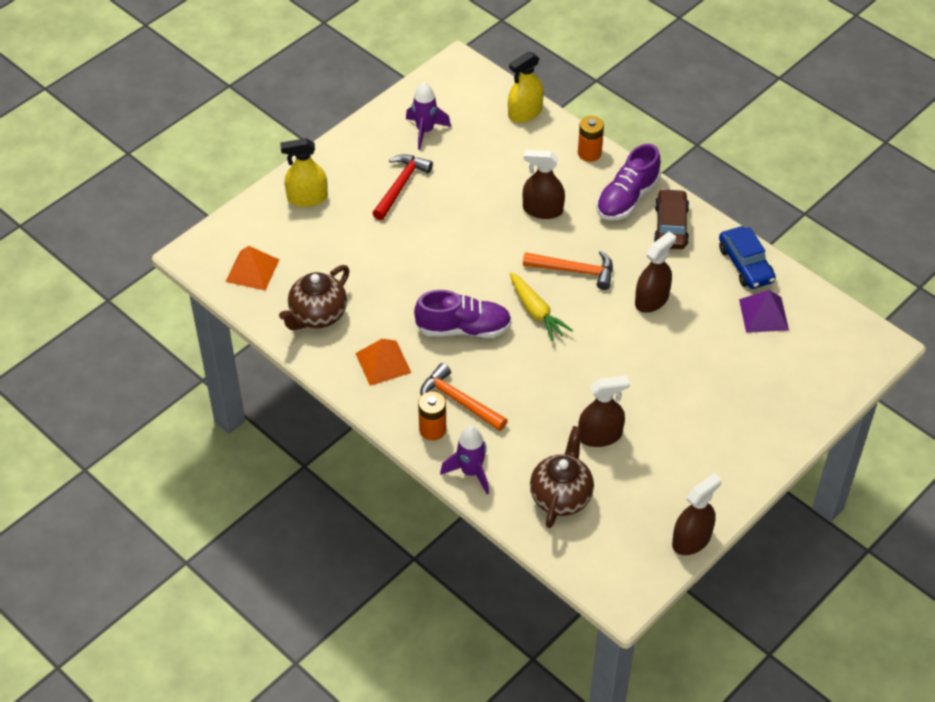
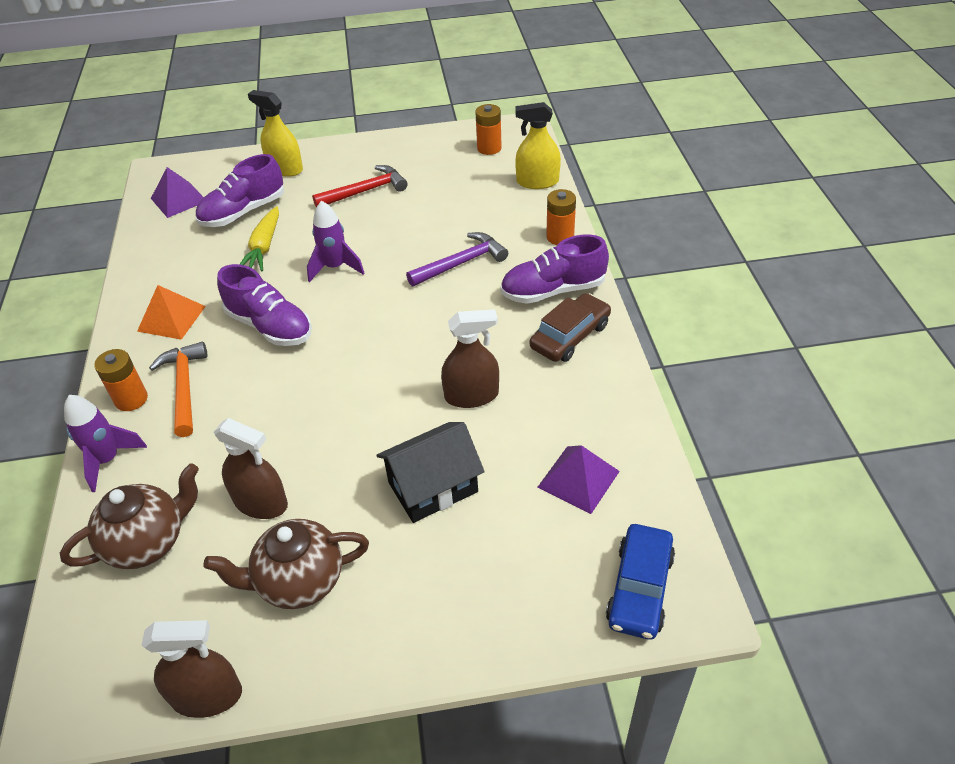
camera: 40 degrees right, 5 degrees down
(252, 270) = (178, 199): orange pyramid -> purple pyramid
(317, 315) = (176, 255): brown teapot -> brown teapot (299, 581)
(324, 253) = (243, 212): none -> purple shoe
(425, 131) = (435, 161): purple rocket -> purple rocket (335, 267)
(454, 98) = (489, 148): none -> orange battery
(536, 312) = (349, 346): yellow carrot -> yellow carrot (264, 247)
(542, 210) = (461, 263): brown spray bottle -> purple hammer
(574, 271) = (427, 329): orange hammer -> none
(689, 367) = (433, 487): none -> black house
(745, 264) = (612, 414): blue car -> blue car (639, 588)

